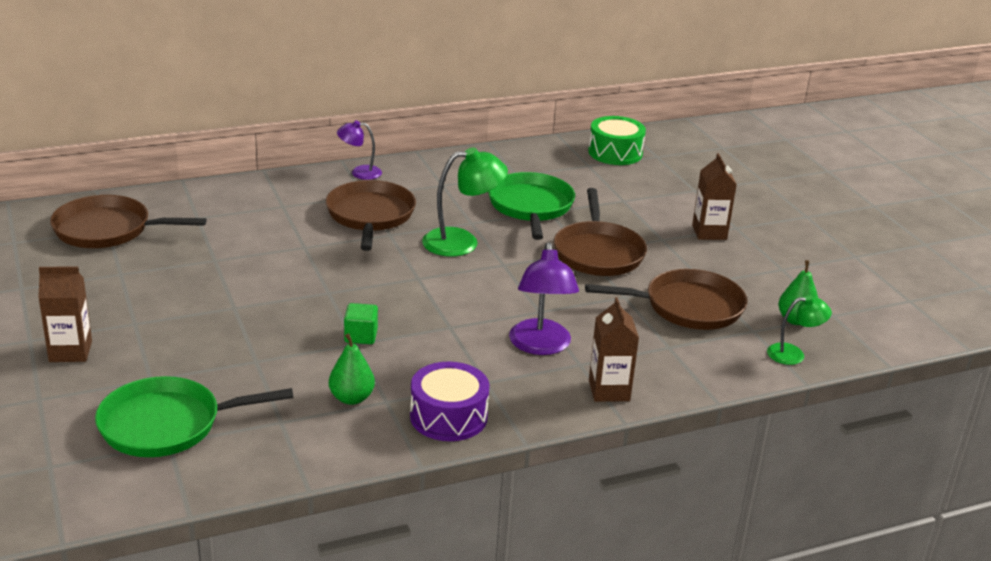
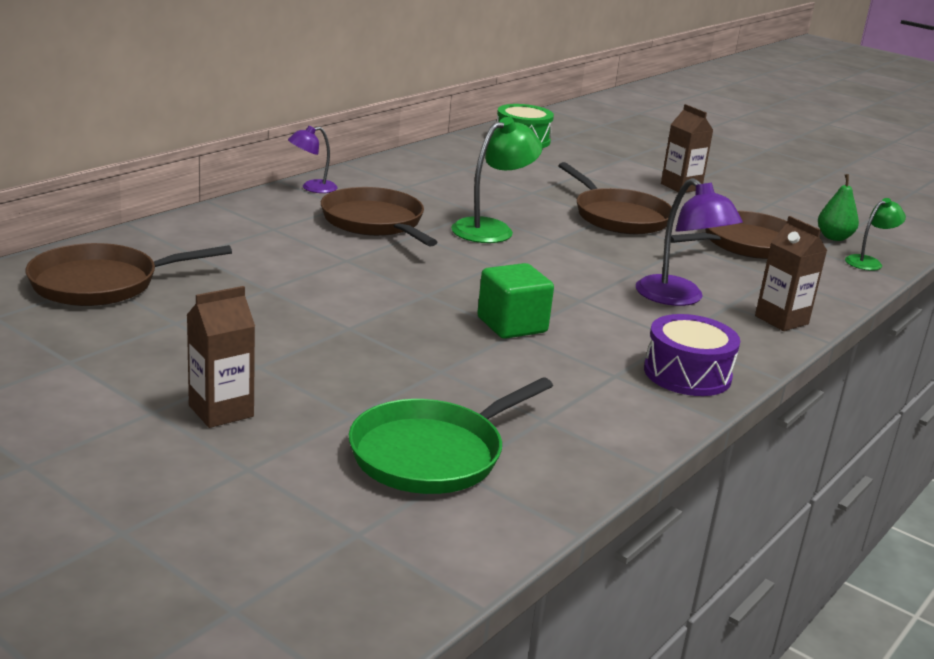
camera: 30 degrees left, 5 degrees down
(351, 398) = (580, 381): green pear -> none
(361, 336) = (512, 325): green cube -> green cube, size x1.58
(530, 206) = (511, 191): green pan -> none

